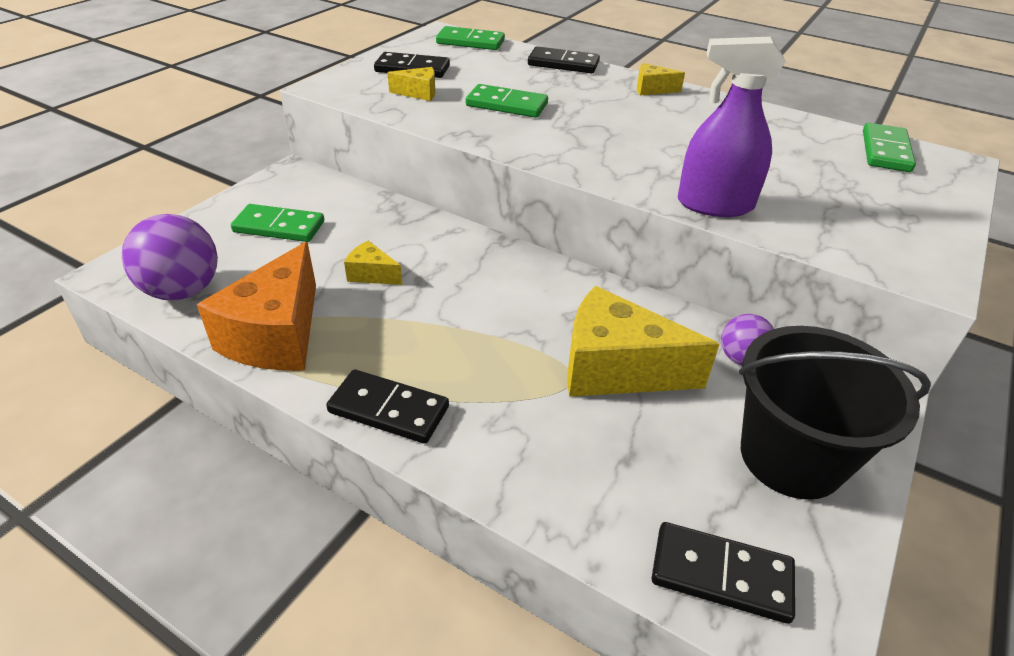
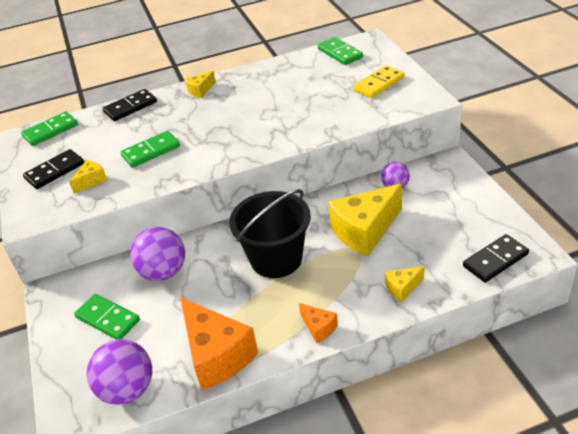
camera: 45 degrees left, 0 degrees up
(279, 227) = (108, 319): green domino -> green domino turned 75 degrees clockwise
(371, 274) = (203, 292): yellow cheese -> yellow cheese (402, 288)
(379, 230) = (163, 272): none -> purple ball
(389, 409) = (319, 328): black domino -> orange cheese
(714, 205) = (325, 128): purple spray bottle -> none
(791, 457) = (458, 206): black bucket -> black bucket (276, 259)
(879, 211) = (379, 84): none -> yellow domino

